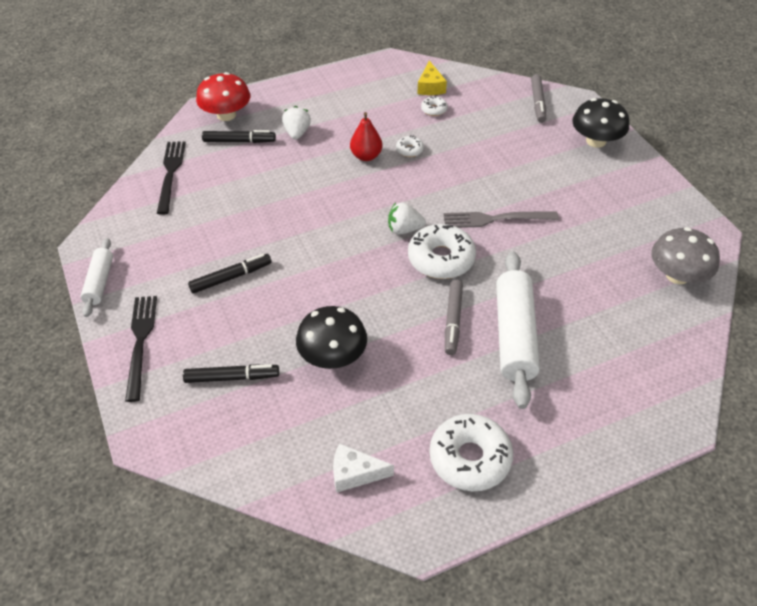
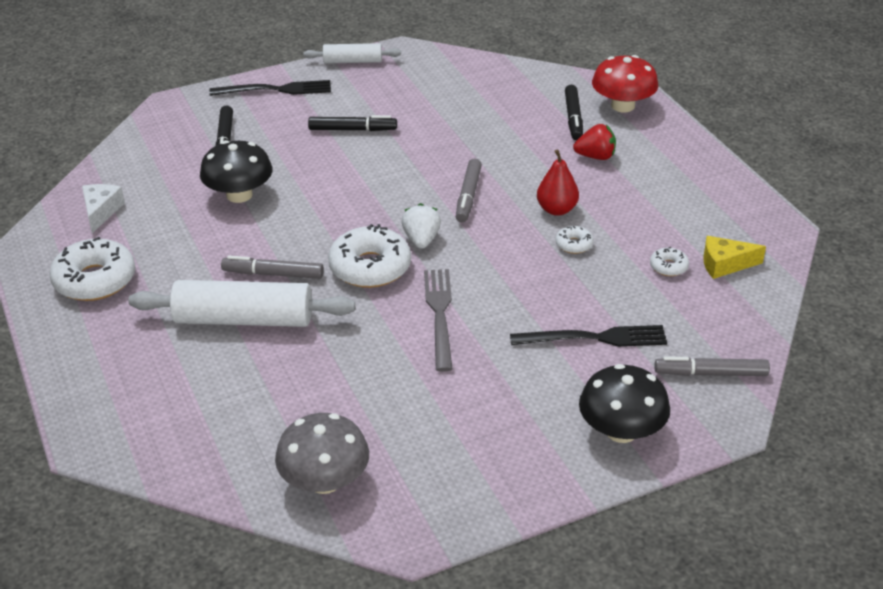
camera: 90 degrees right, 10 degrees down
(170, 173) = (511, 81): black fork -> black fork (595, 338)
(231, 277) = (352, 129): black marker -> black marker turned 60 degrees counterclockwise
(297, 133) = (596, 156): white strawberry -> red strawberry
(345, 202) = (468, 196): none -> grey marker

